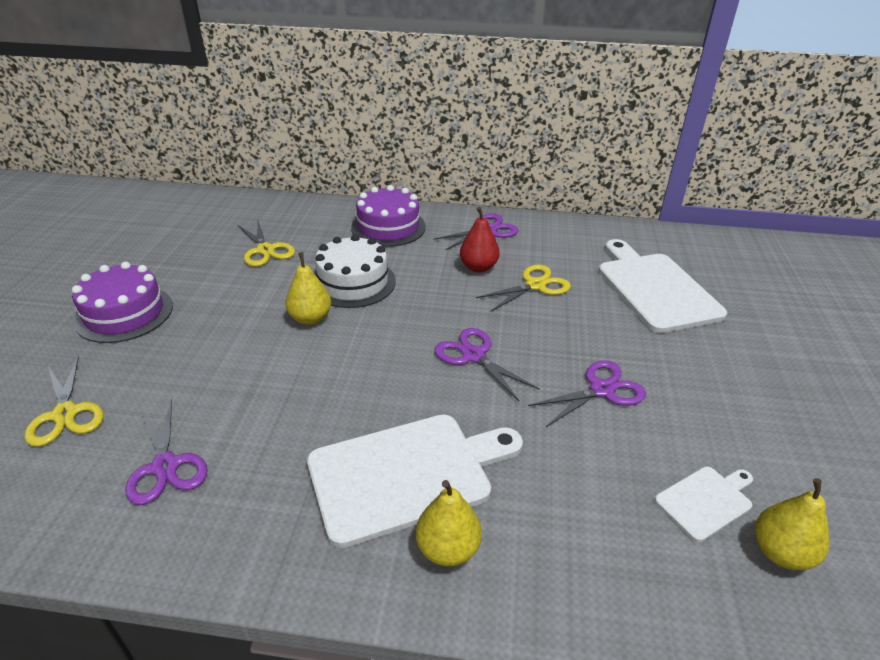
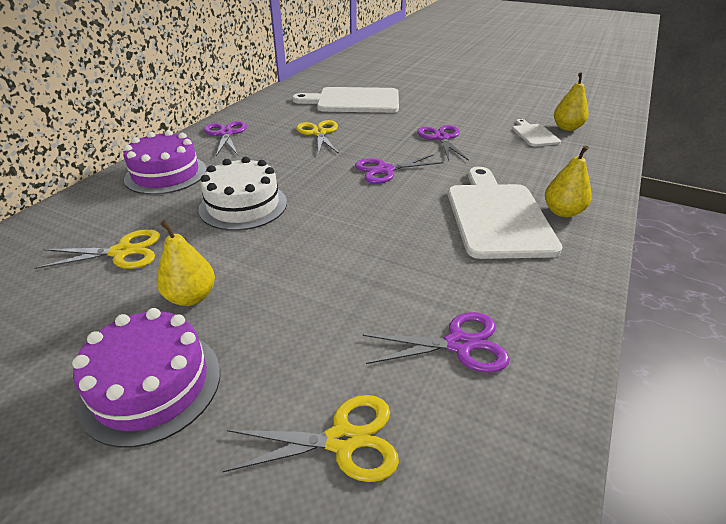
camera: 70 degrees left, 0 degrees up
(310, 318) = (282, 236): yellow pear -> yellow pear (191, 297)
(478, 267) = (276, 147): red pear -> none

